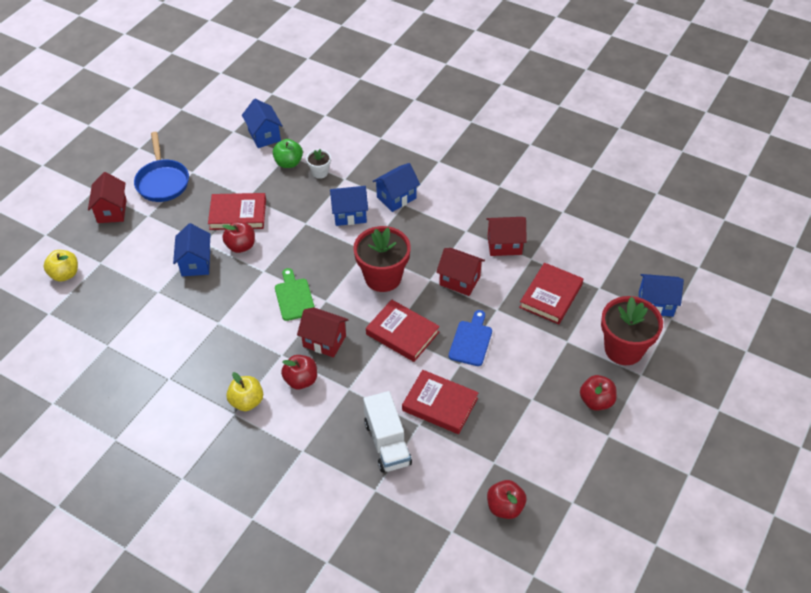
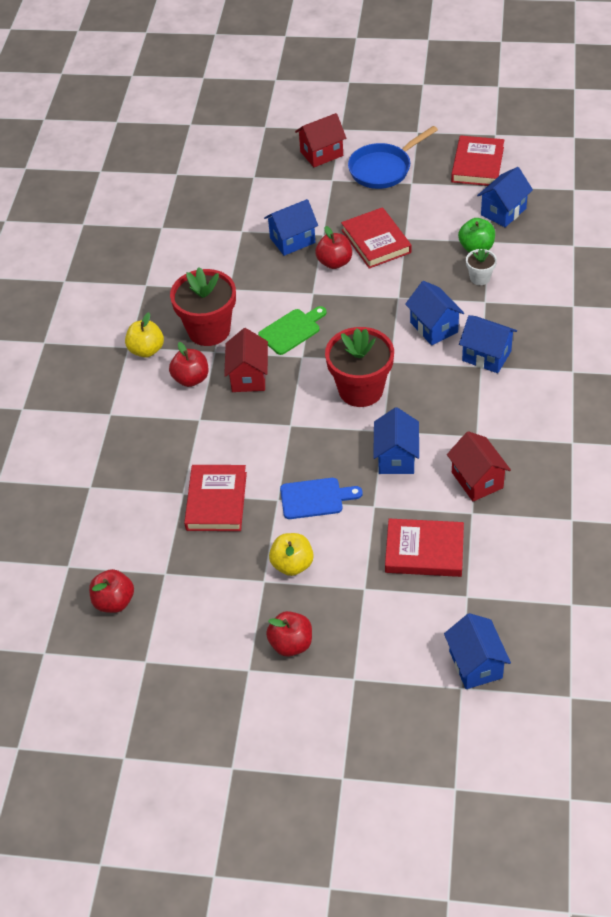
camera: 70 degrees right, 0 degrees up
(65, 274) = (226, 162): yellow apple -> yellow apple (292, 564)
(387, 443) = (148, 475): white truck -> none
(402, 333) = (293, 435): red book -> red book (477, 164)
(459, 281) = (396, 457): red house -> blue house
(624, 349) = (383, 650): red flower pot -> red flower pot (209, 330)

